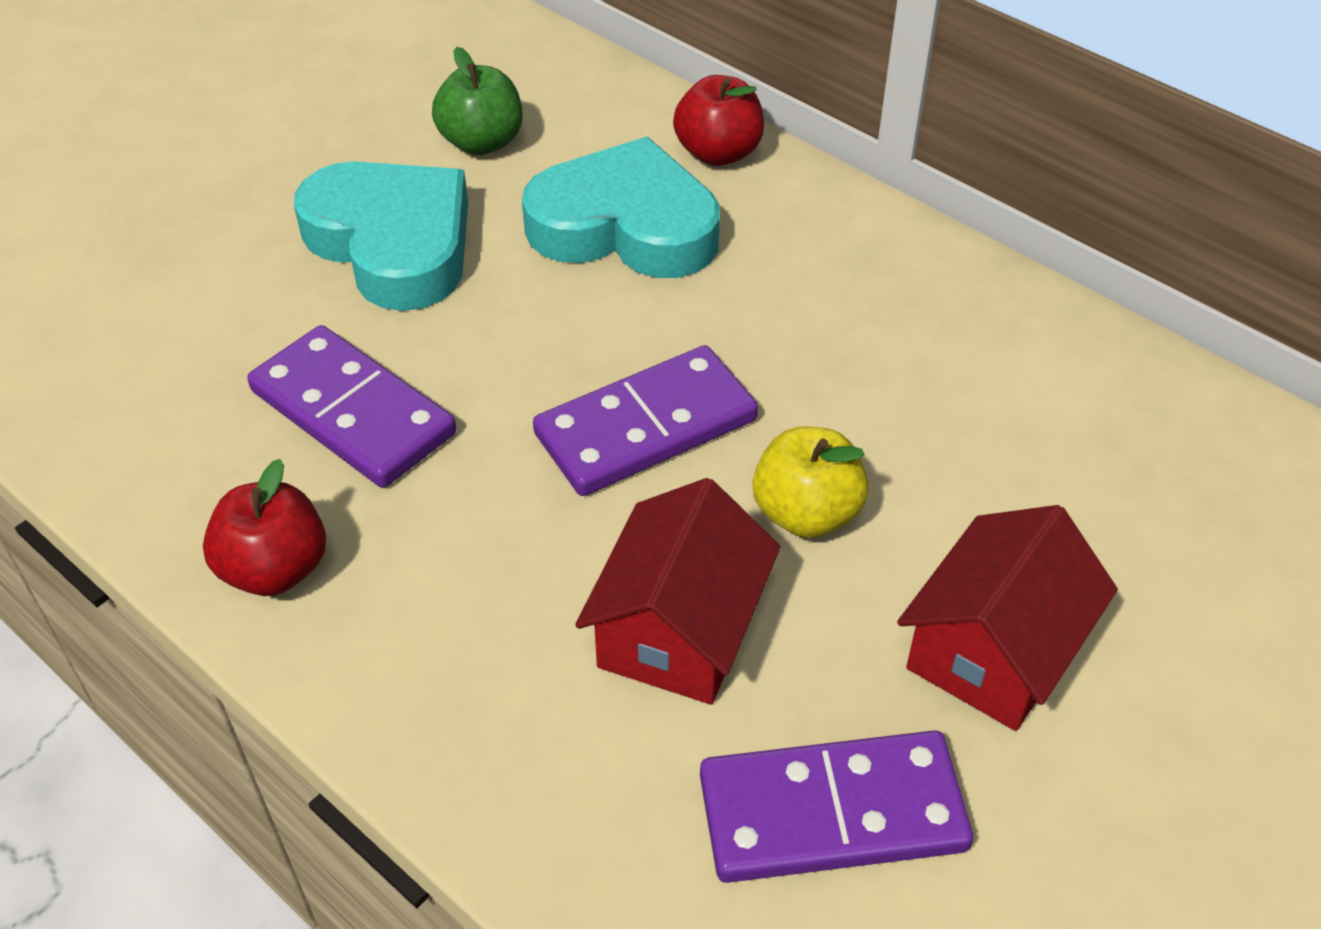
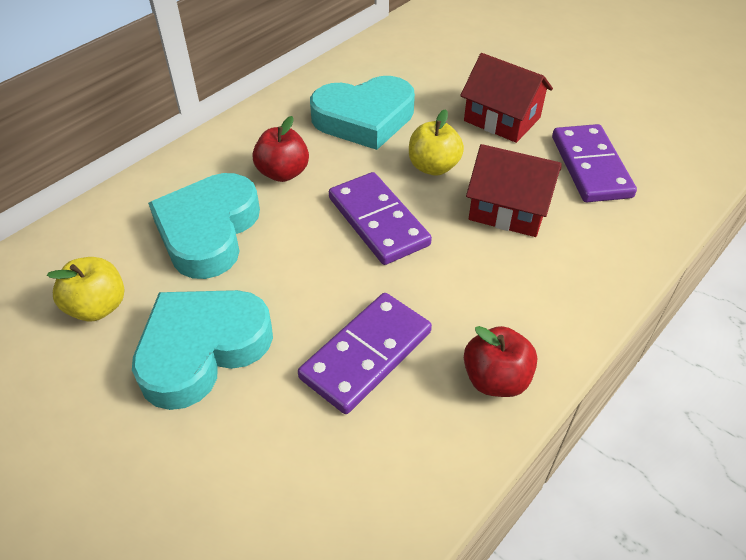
camera: 90 degrees left, 0 degrees up
(482, 142) = (98, 307): green apple -> yellow apple
(718, 153) = (147, 190): red apple -> red apple (283, 173)
(953, 406) = (364, 119): none -> turquoise heart

